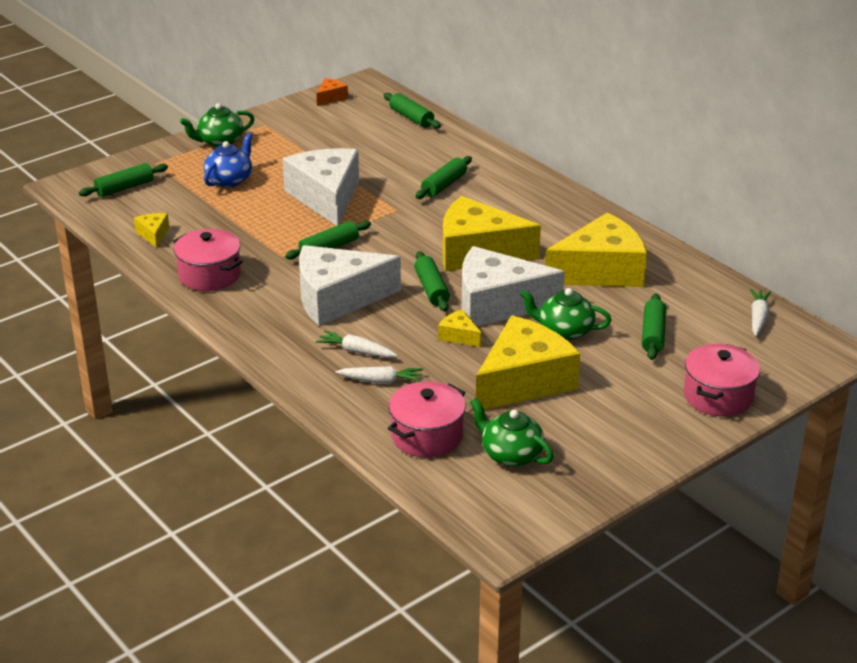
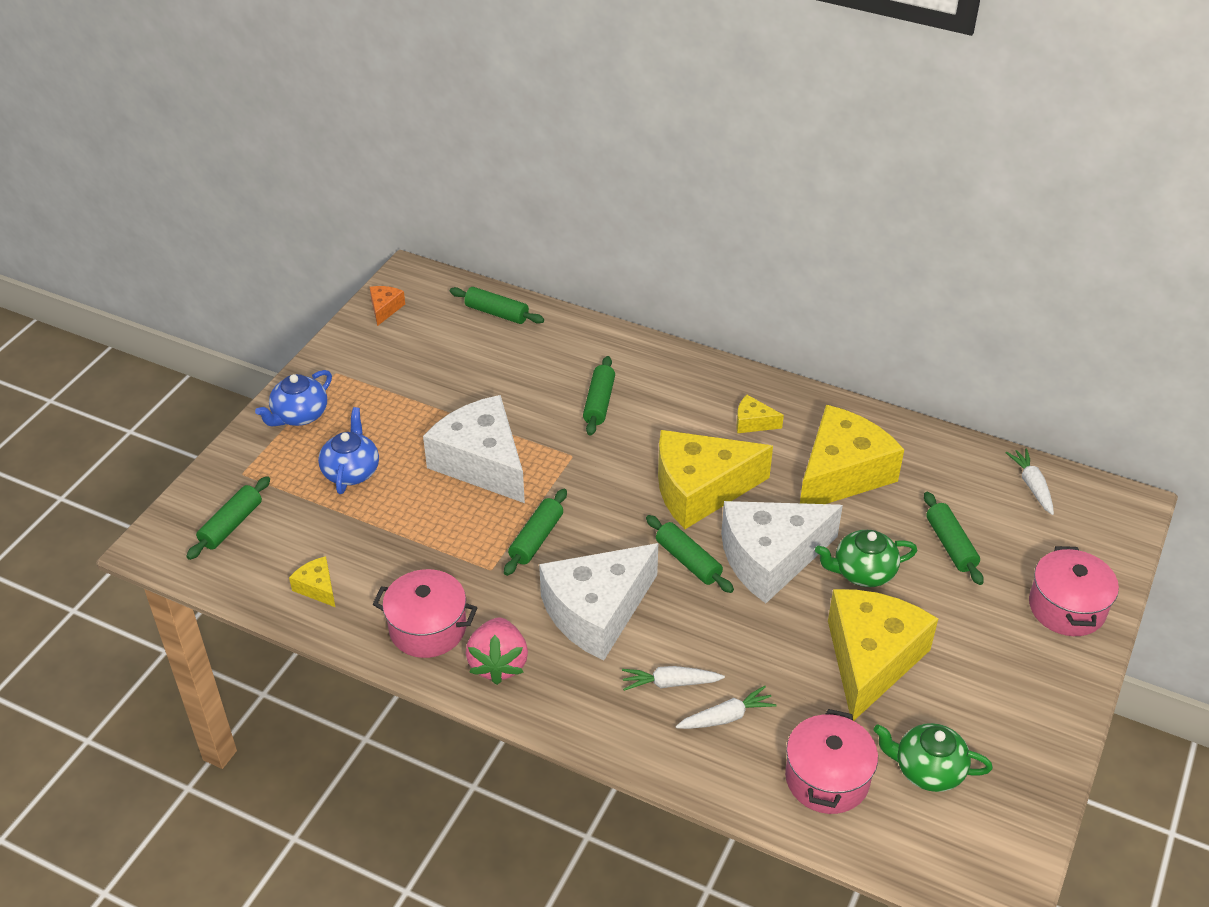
camera: 25 degrees left, 10 degrees up
(220, 142) = (299, 415): green teapot -> blue teapot
(242, 307) = (498, 664): none -> pink strawberry
(459, 336) = (762, 619): yellow cheese -> yellow cheese (753, 422)

